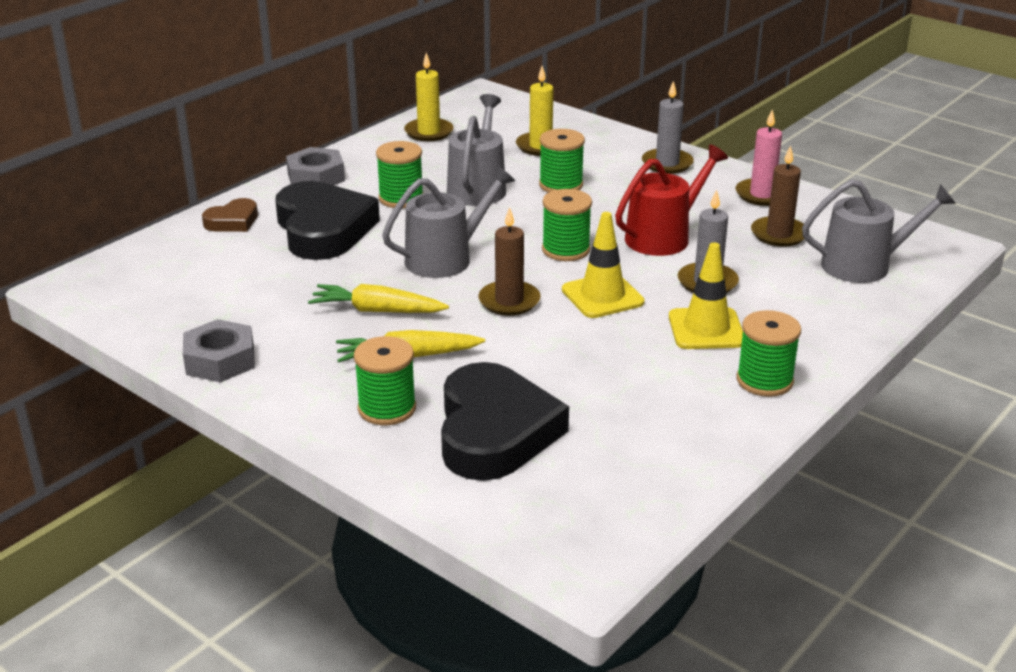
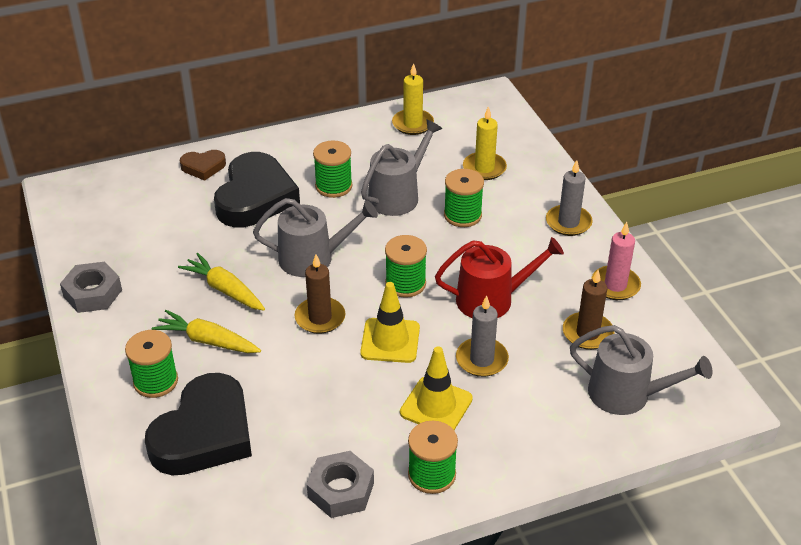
camera: 30 degrees right, 10 degrees up
(316, 177) = (293, 143): grey nut -> grey nut (341, 490)

